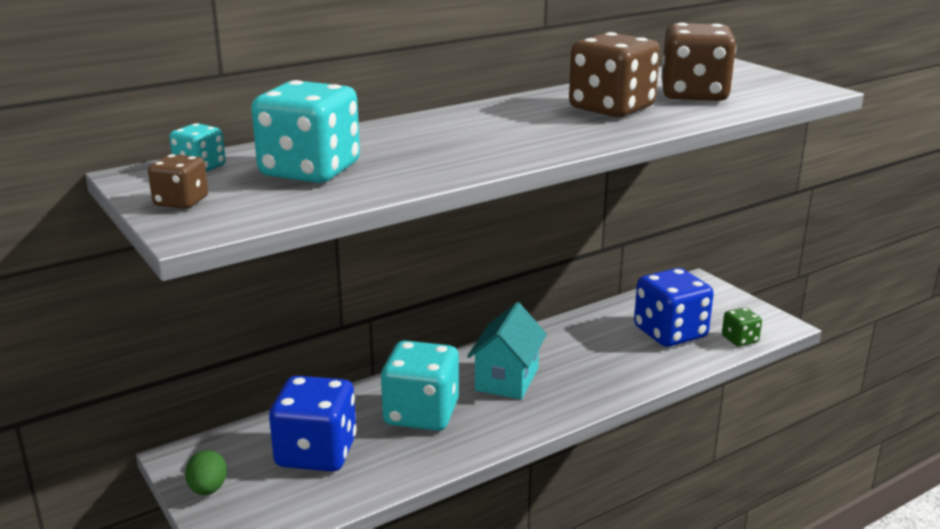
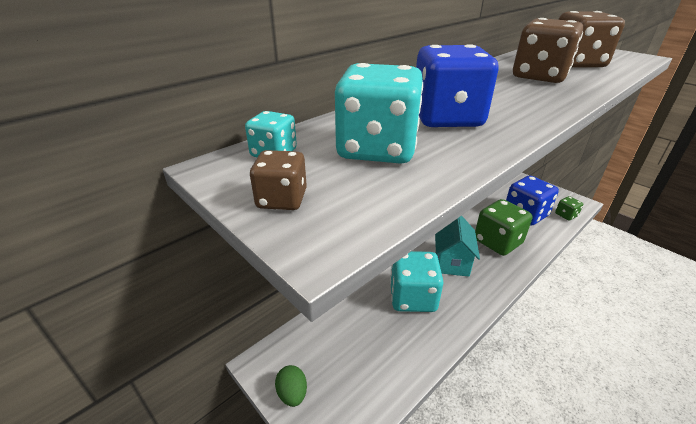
camera: 10 degrees left, 10 degrees up
(316, 453) = (358, 343): blue dice -> blue dice (446, 118)
(596, 363) = (497, 242): none -> green dice

